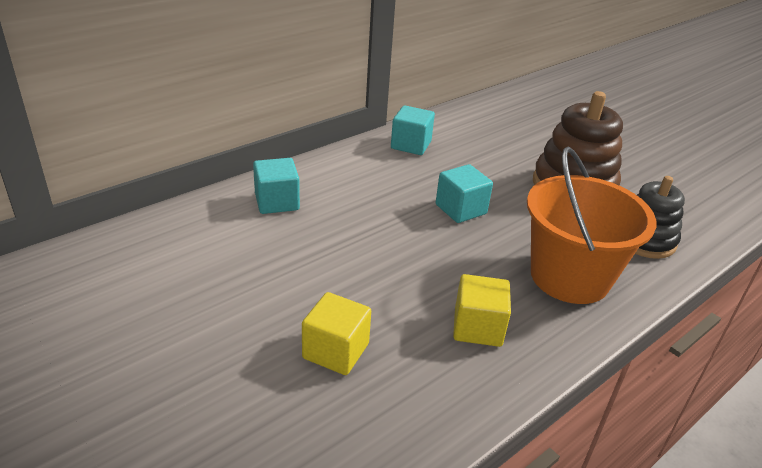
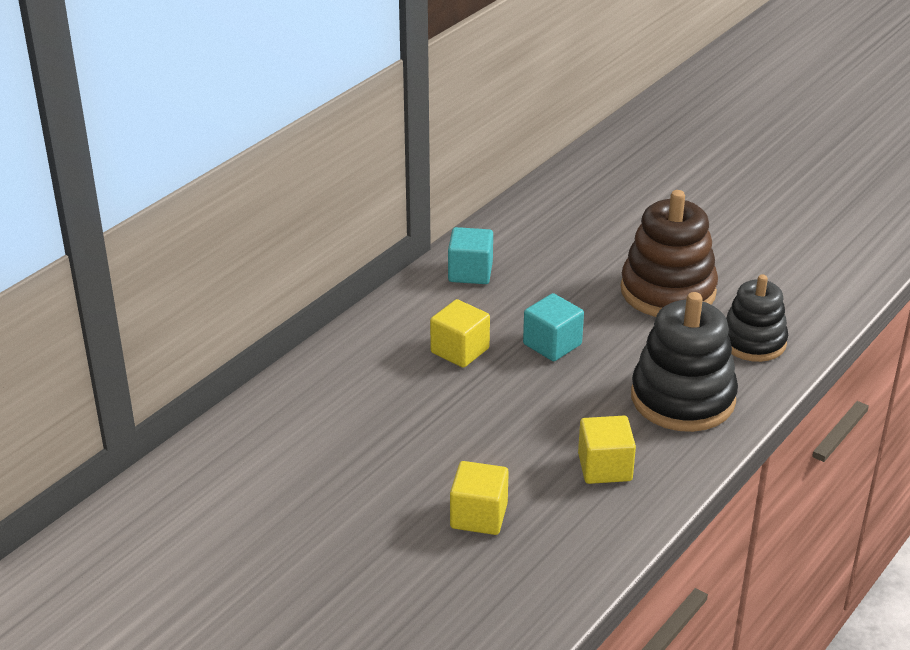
camera: 10 degrees left, 0 degrees up
(277, 202) = (350, 375): turquoise cube -> none
(379, 200) = (460, 350): none -> yellow cube
(569, 277) = (682, 398): orange bucket -> black stacking toy

